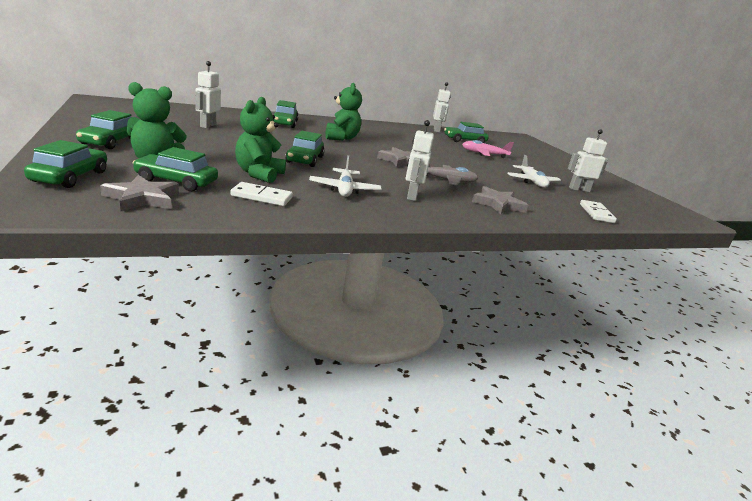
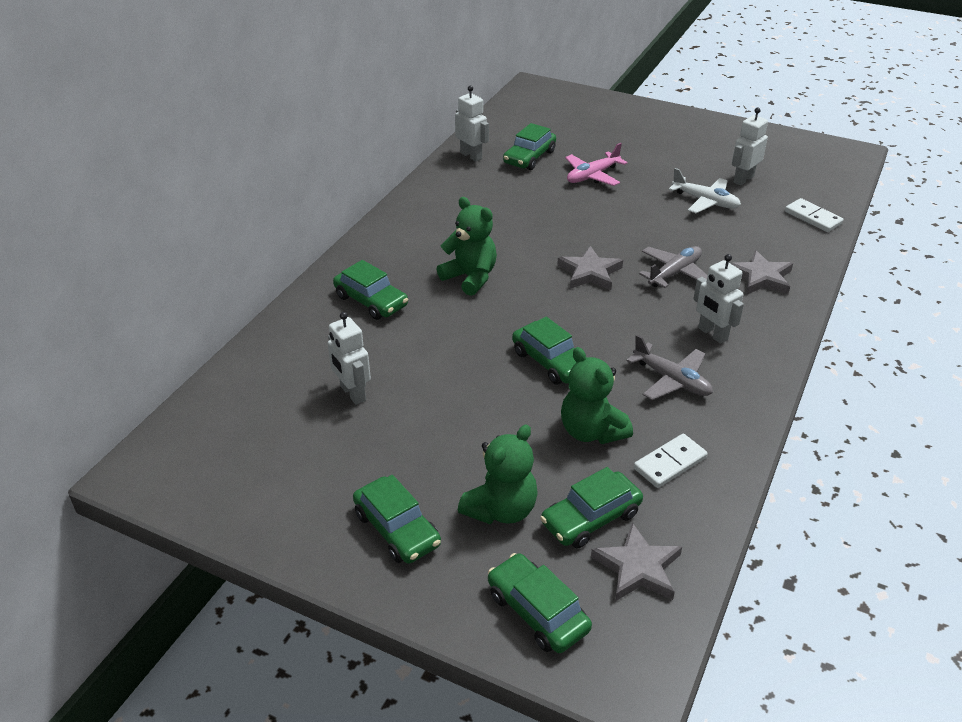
camera: 40 degrees left, 15 degrees up
(344, 189) = (671, 380): white plane -> grey plane

